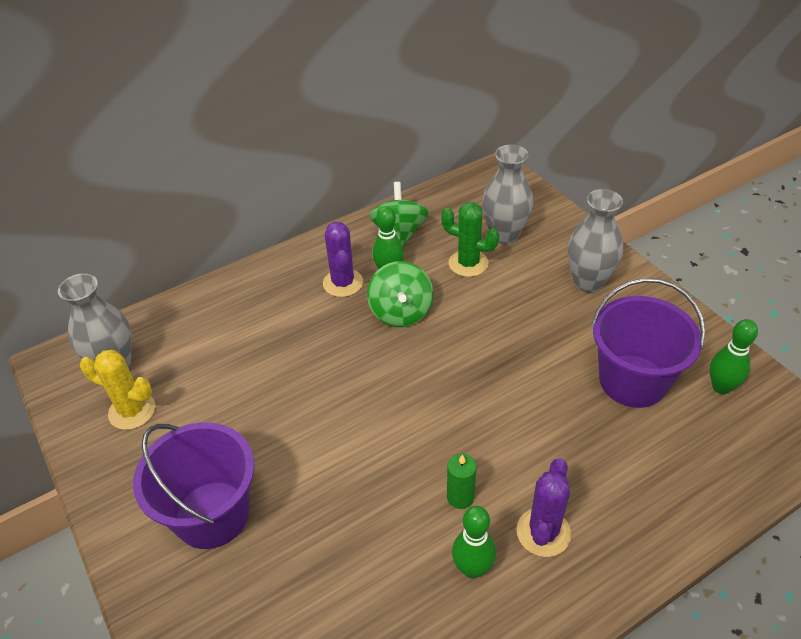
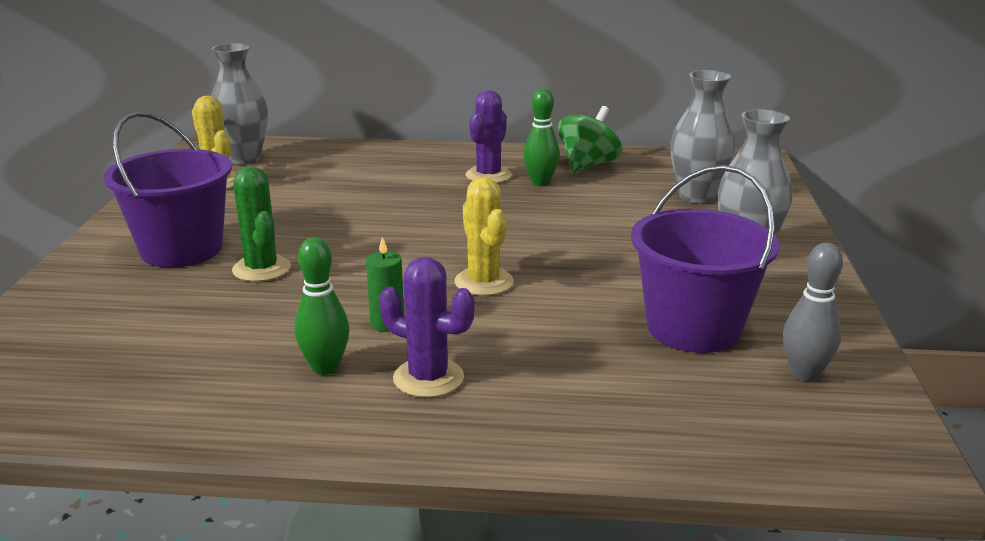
camera: 35 degrees right, 20 degrees down
(401, 312) = (514, 206): green spinning top -> none
(468, 263) = (628, 201): green cactus -> green cactus (261, 269)
(472, 412) = (484, 282): none -> yellow cactus
(543, 532) = (428, 378): purple cactus -> purple cactus turned 60 degrees clockwise
(721, 387) = (804, 374): green bowling pin -> grey bowling pin

